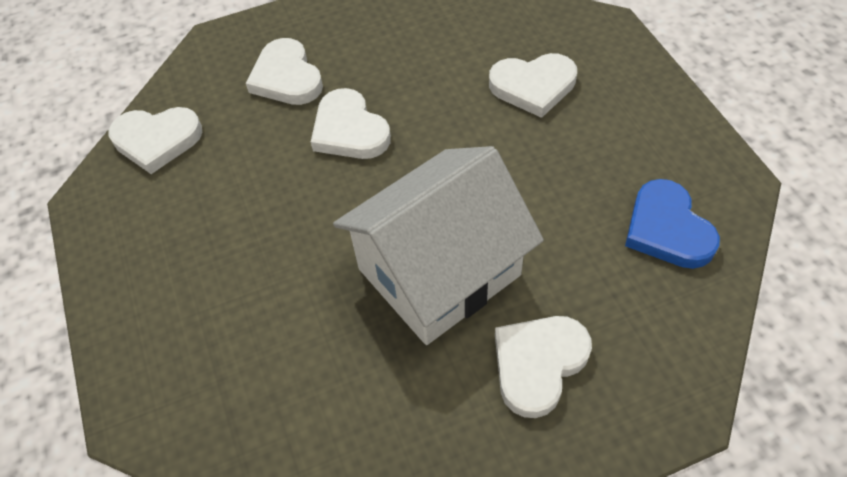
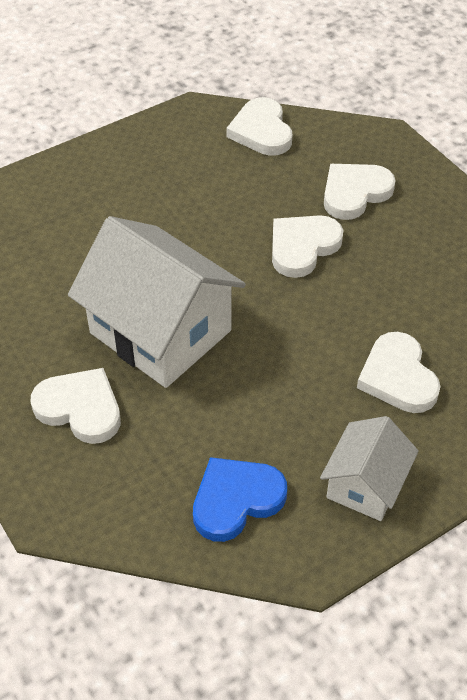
camera: 75 degrees right, 5 degrees down
(652, 129) = (365, 484): none -> white house

